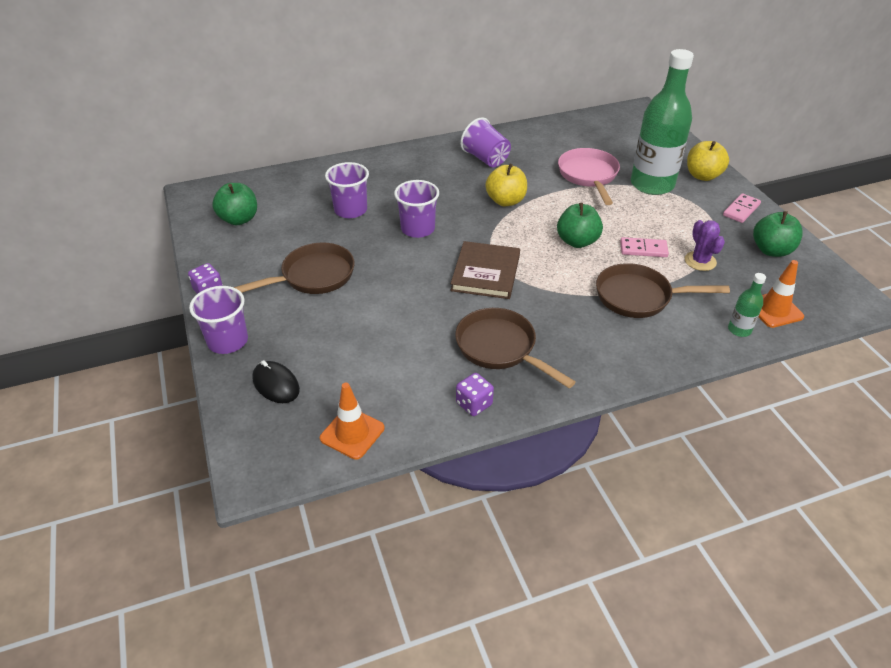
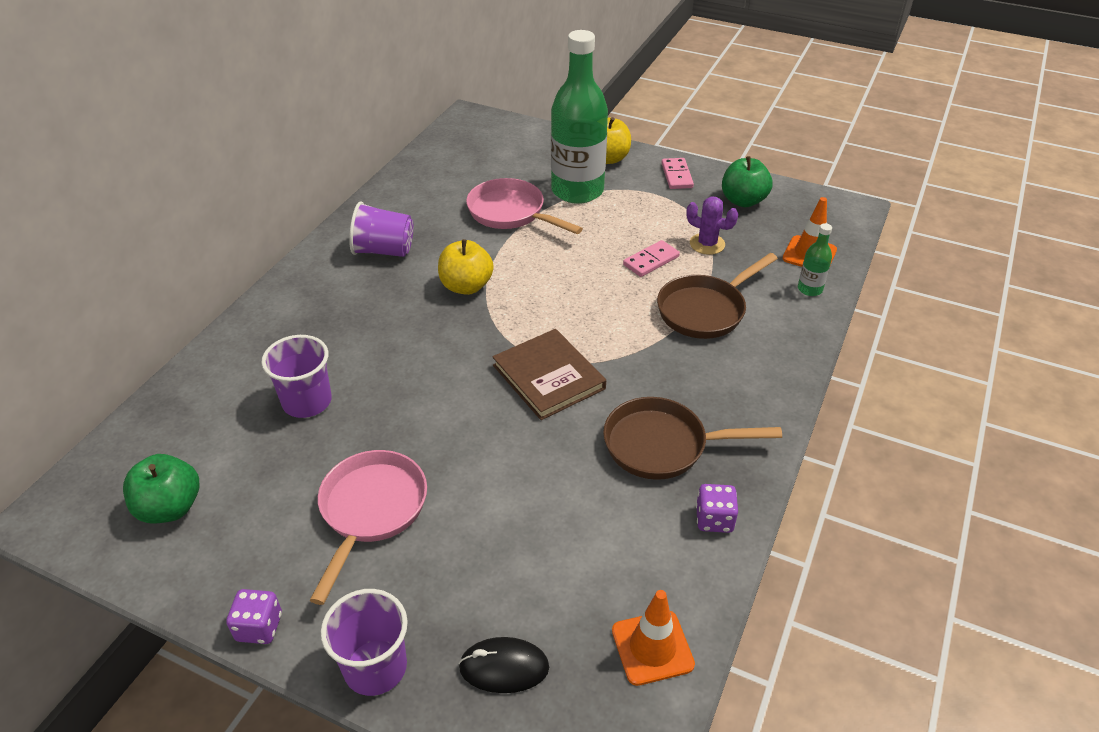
camera: 45 degrees left, 0 degrees up
(313, 276) = (371, 511): brown pan -> pink pan
(417, 229) = (415, 374): purple cup -> none
(577, 241) = (587, 288): green apple -> none

